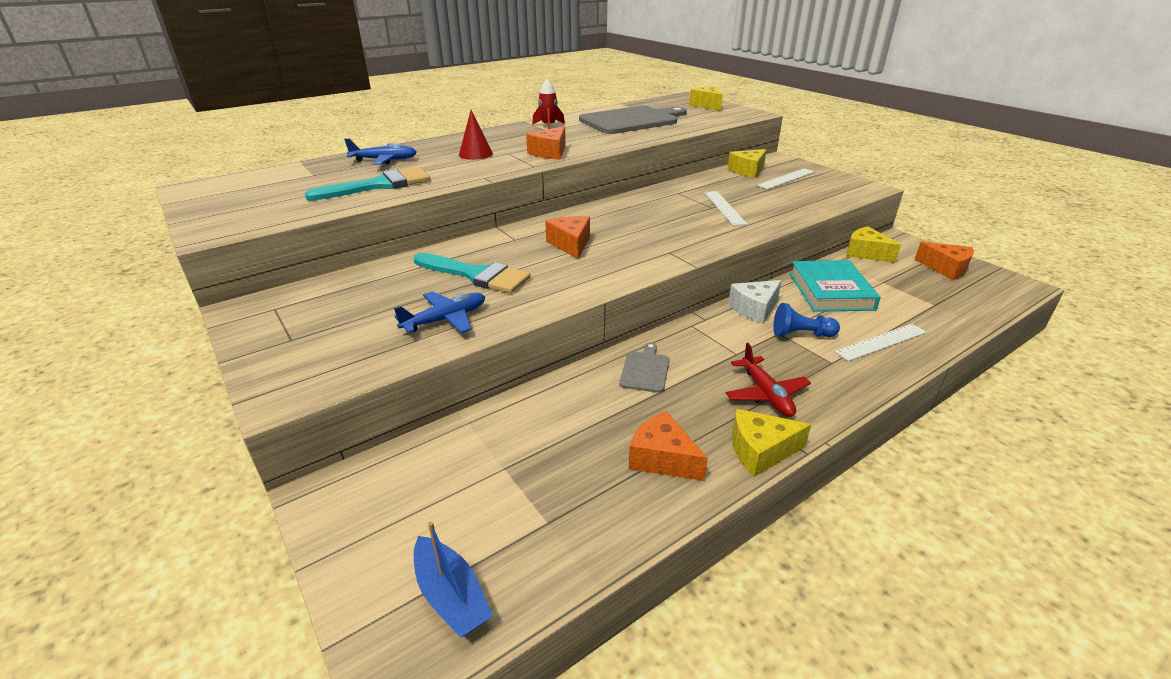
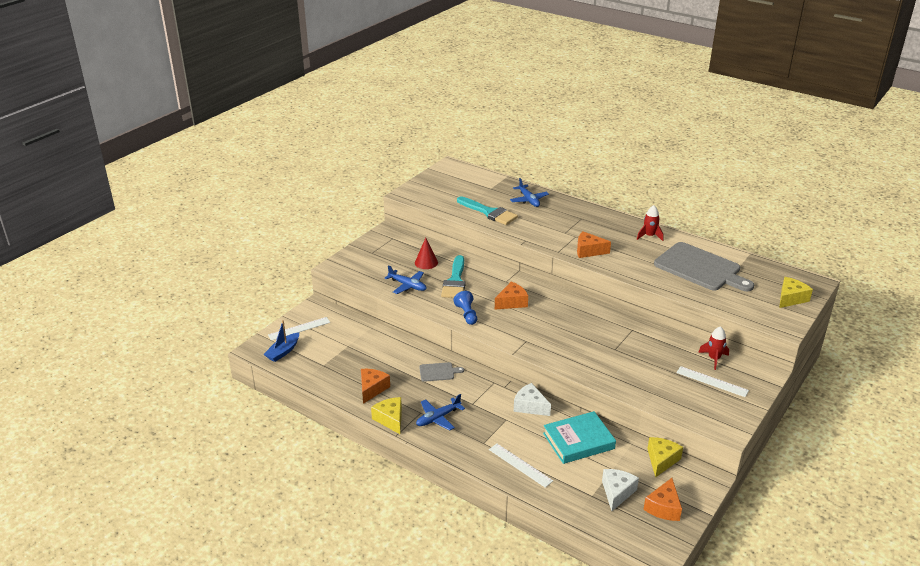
camera: 70 degrees right, 0 degrees up
(475, 154) = (564, 225): red cone -> red cone (426, 262)
(724, 208) = (618, 355): white ruler -> white ruler (299, 328)
(747, 171) = (713, 359): yellow cheese -> red rocket
(766, 394) = (438, 418): red plane -> blue plane
(801, 334) = (509, 428): blue pawn -> blue pawn (467, 314)
(926, 288) = (617, 492): none -> white cheese

